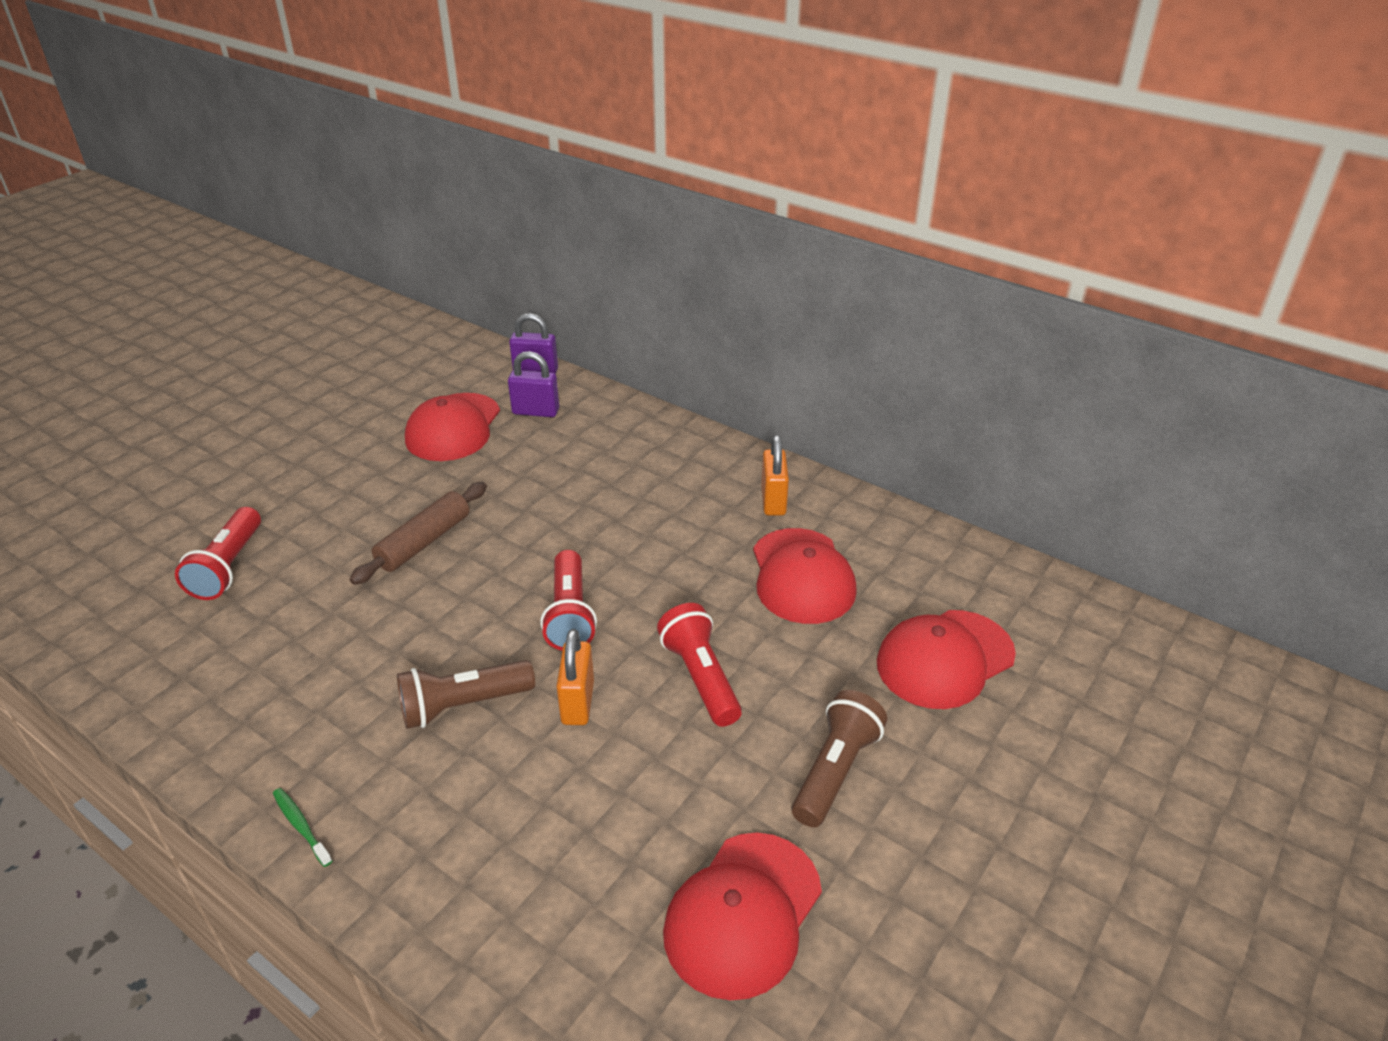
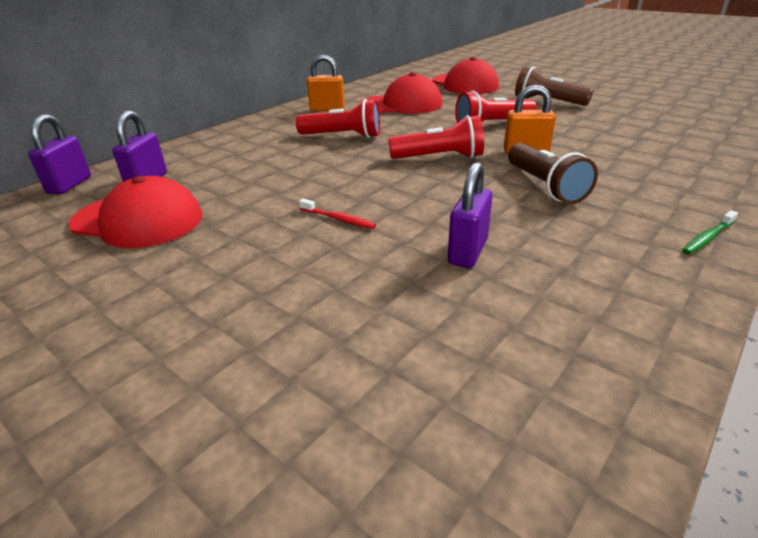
camera: 85 degrees left, 5 degrees down
(228, 567) = (358, 354): red flashlight -> red flashlight (343, 136)
(336, 628) = (467, 252): none -> purple padlock
(424, 542) = (338, 219): brown rolling pin -> red toothbrush
(742, 914) = (648, 117): red cap -> none

